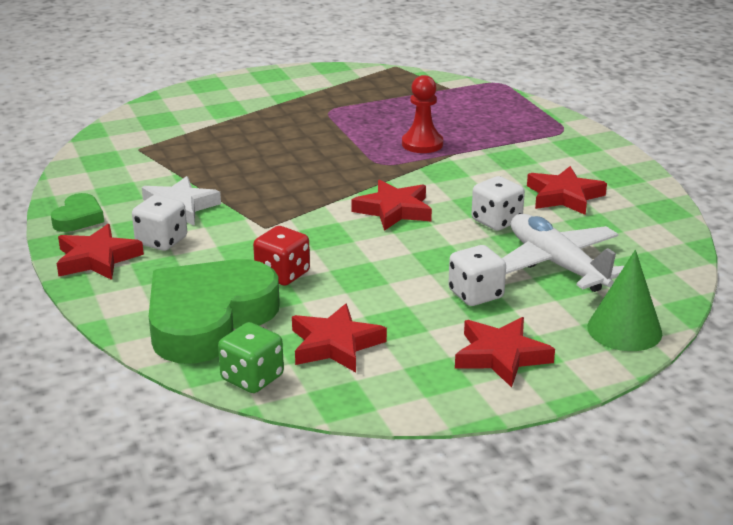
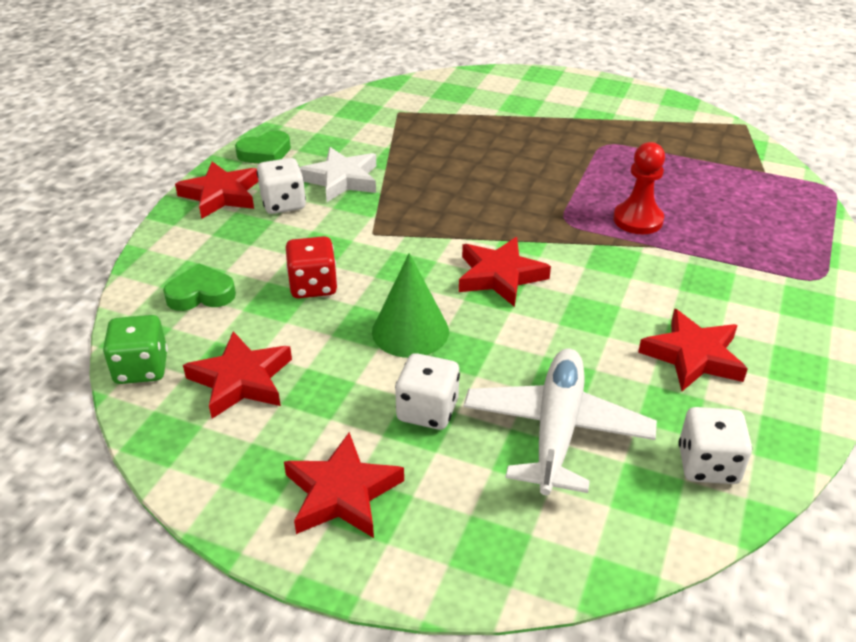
camera: 45 degrees right, 10 degrees up
(208, 319) = (201, 294): green heart -> green heart, size x0.45
(496, 221) = (575, 343): white dice -> white dice (708, 465)
(624, 330) = (501, 555): green cone -> green cone (410, 331)

